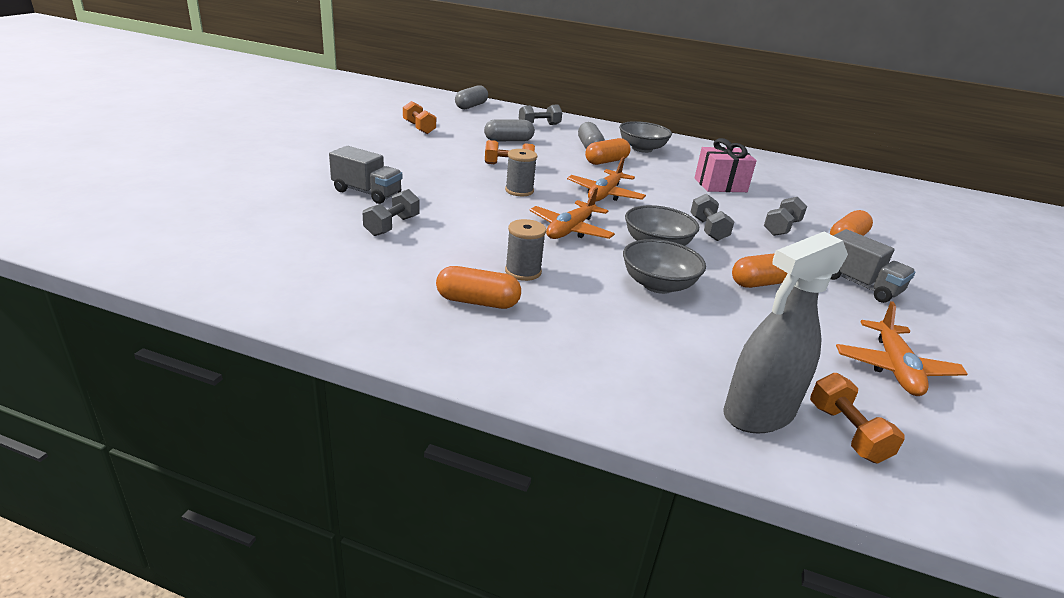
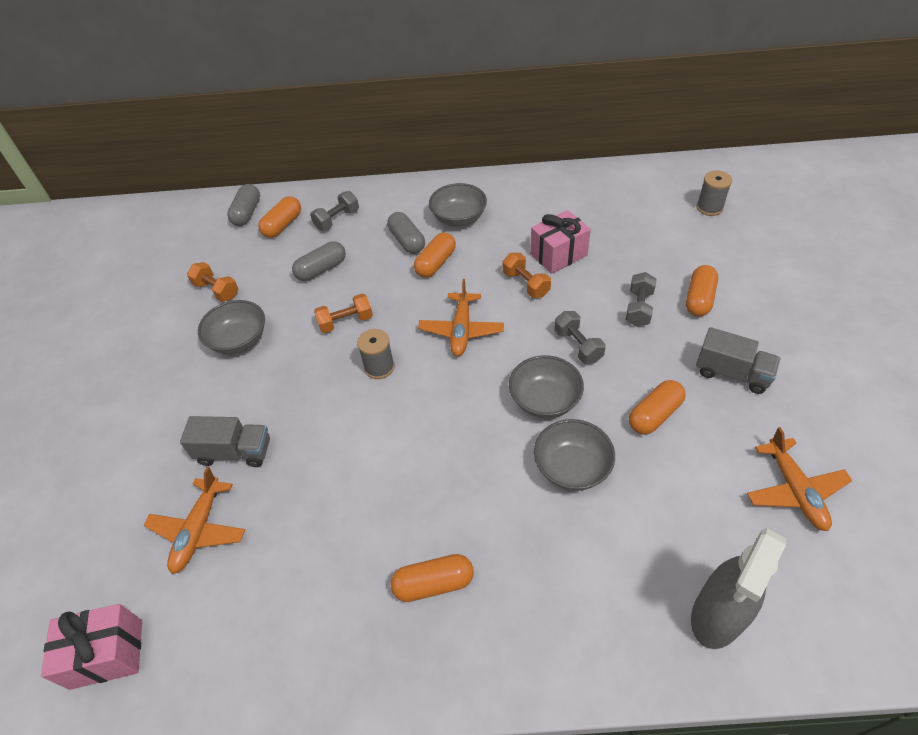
camera: 15 degrees left, 20 degrees up
(176, 246) = (107, 654): none -> pink gift
(392, 226) = (292, 500): grey dumbbell -> none
(416, 150) = (239, 340): none -> grey bowl
(494, 117) = (283, 225): none -> orange capsule
(523, 271) = (449, 512): grey spool -> grey spool (709, 208)
(570, 230) = (458, 414): orange plane -> orange plane (199, 530)
(846, 433) = (786, 603): orange dumbbell -> orange dumbbell (526, 284)

